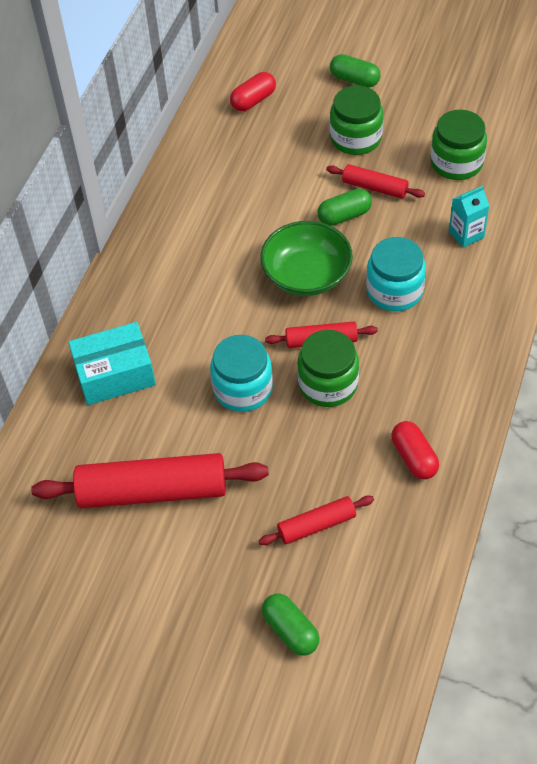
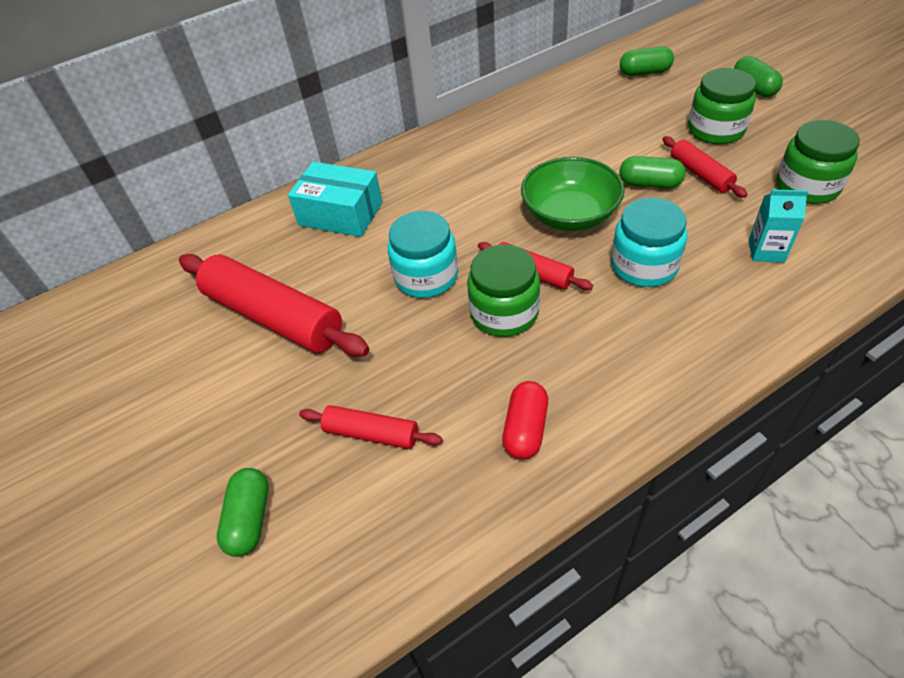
camera: 40 degrees right, 5 degrees down
(253, 100) = (644, 72): red capsule -> green capsule

